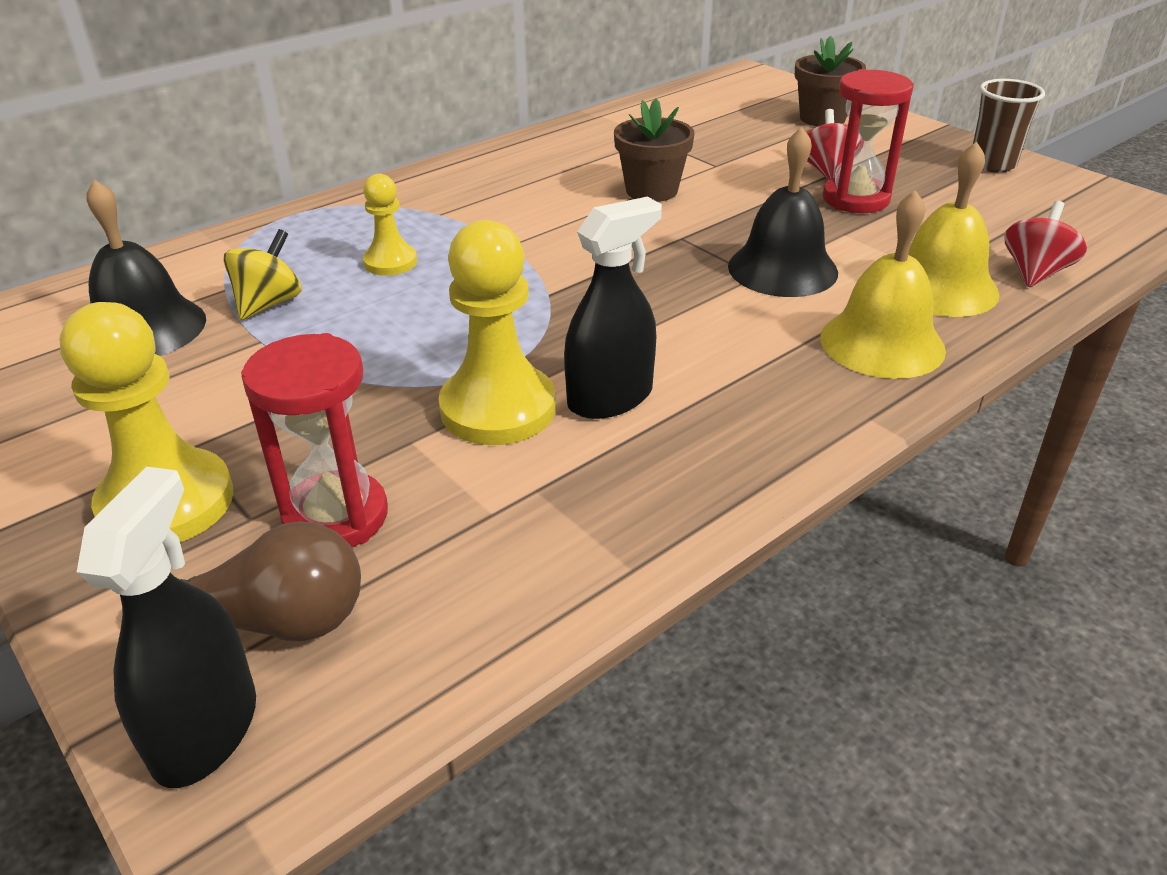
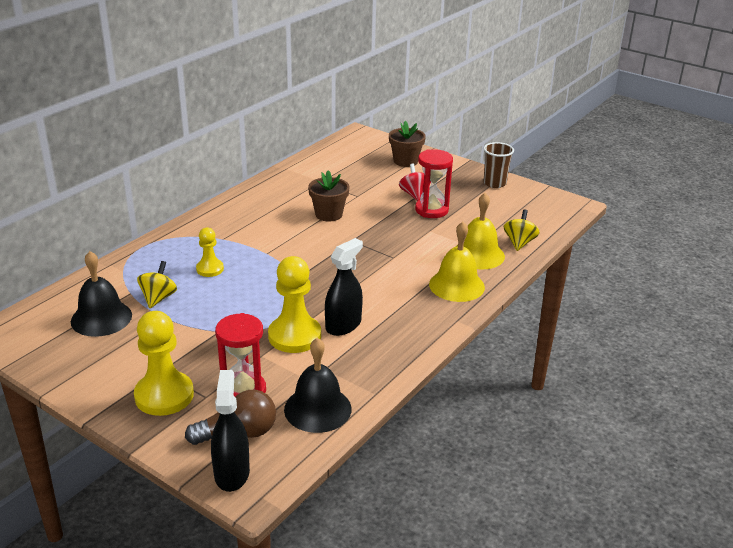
camera: 15 degrees left, 5 degrees down
(782, 269) = (404, 253): black bell -> black bell (317, 409)
(1035, 273) = (519, 243): red spinning top -> yellow spinning top

